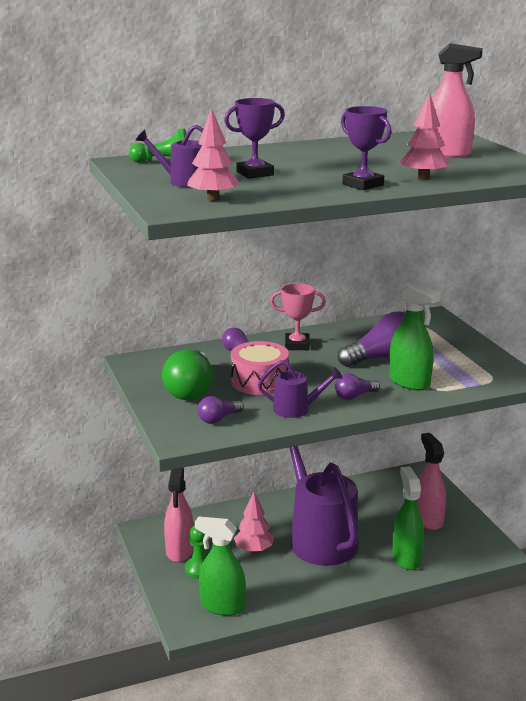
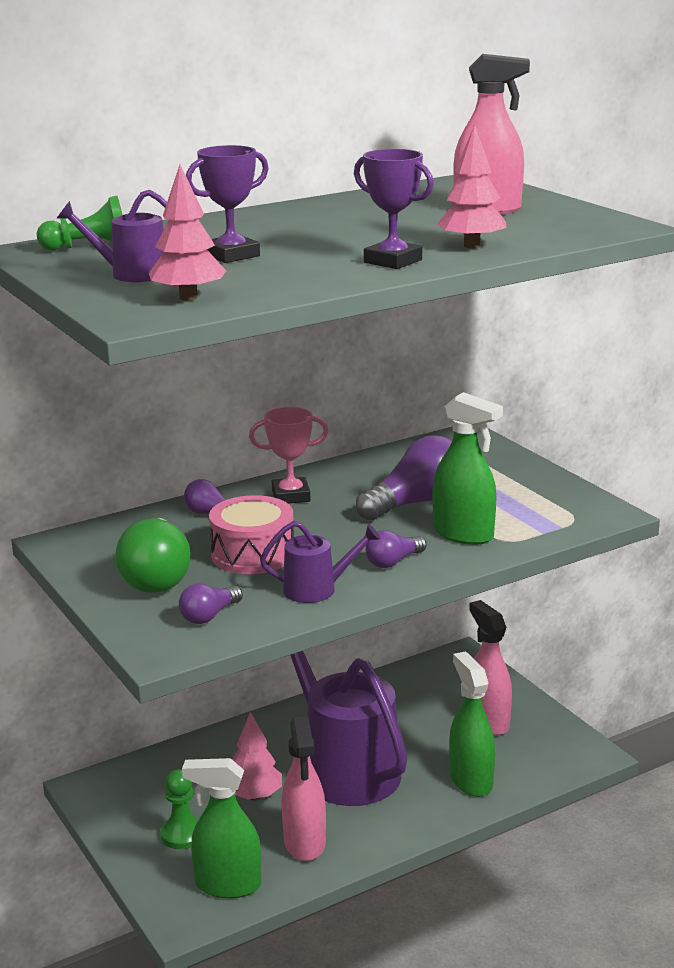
camera: 10 degrees left, 0 degrees up
(179, 551) = (147, 811): pink spray bottle -> pink spray bottle (305, 843)

